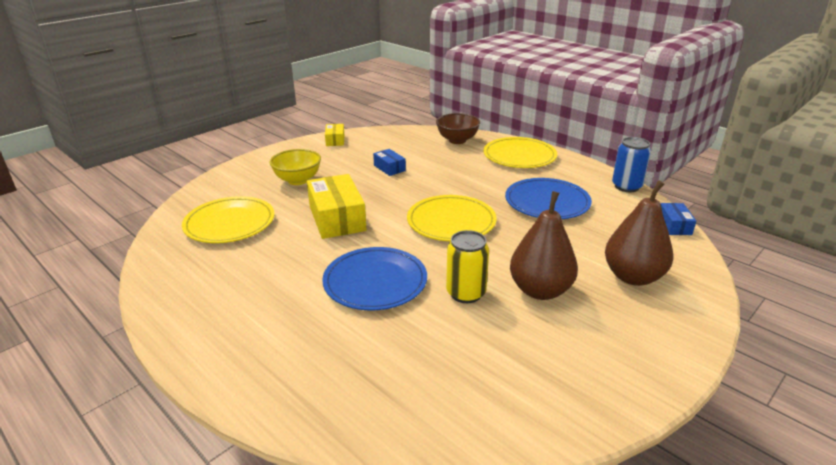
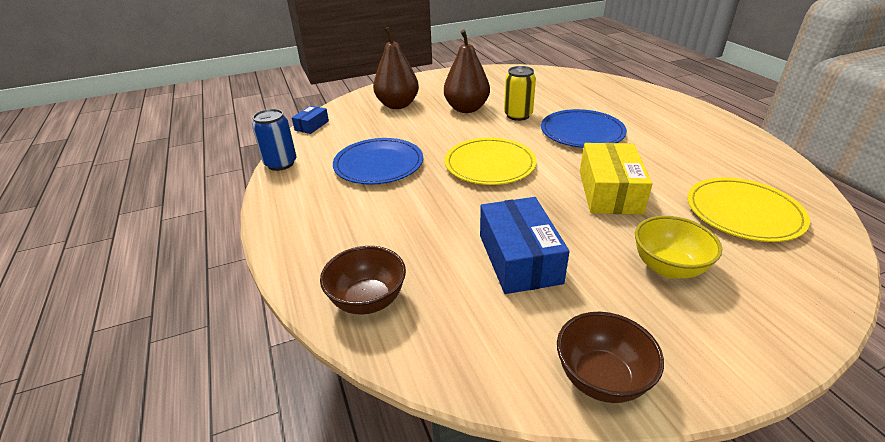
camera: 155 degrees left, 5 degrees up
(335, 140) = (601, 378): yellow box -> brown bowl
(389, 168) = (519, 258): blue box -> blue box, size x1.94
(519, 156) = (321, 235): yellow plate -> none

